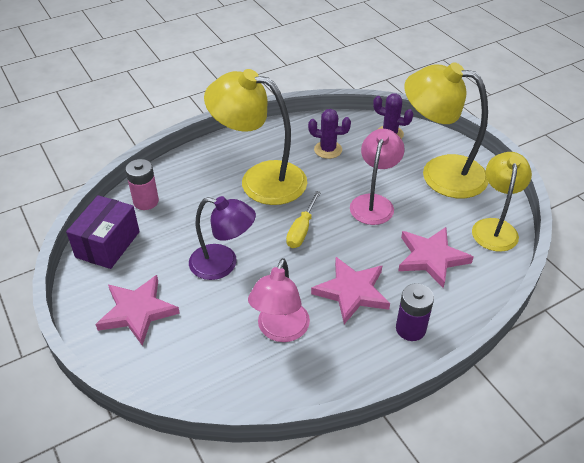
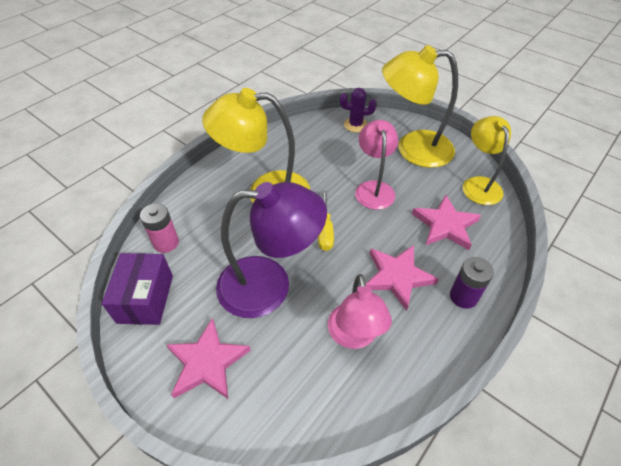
camera: 20 degrees left, 5 degrees up
(223, 264) = (269, 285): purple lamp -> purple lamp, size x1.54
(328, 150) = (311, 151): purple cactus -> none

